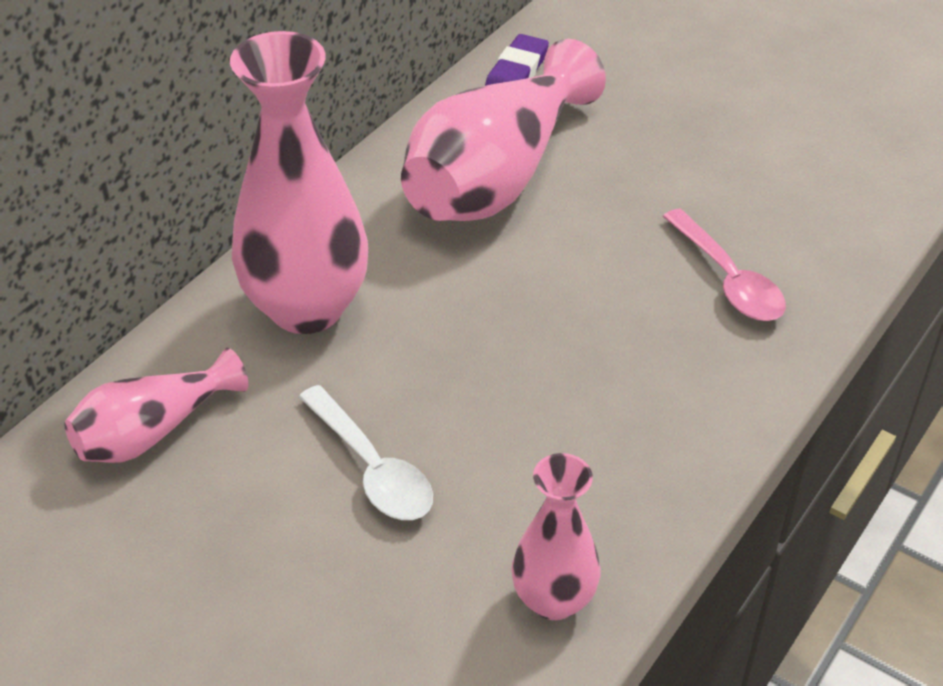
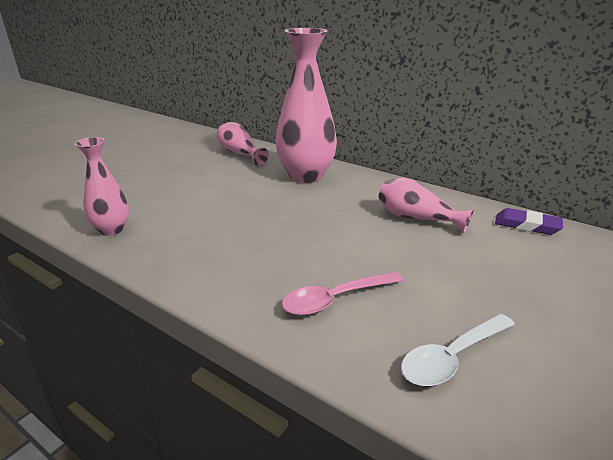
camera: 90 degrees right, 15 degrees down
(372, 468) = (207, 190): white spoon -> white spoon (452, 357)
(496, 177) = (416, 218): pink vase -> pink vase, size x0.55

